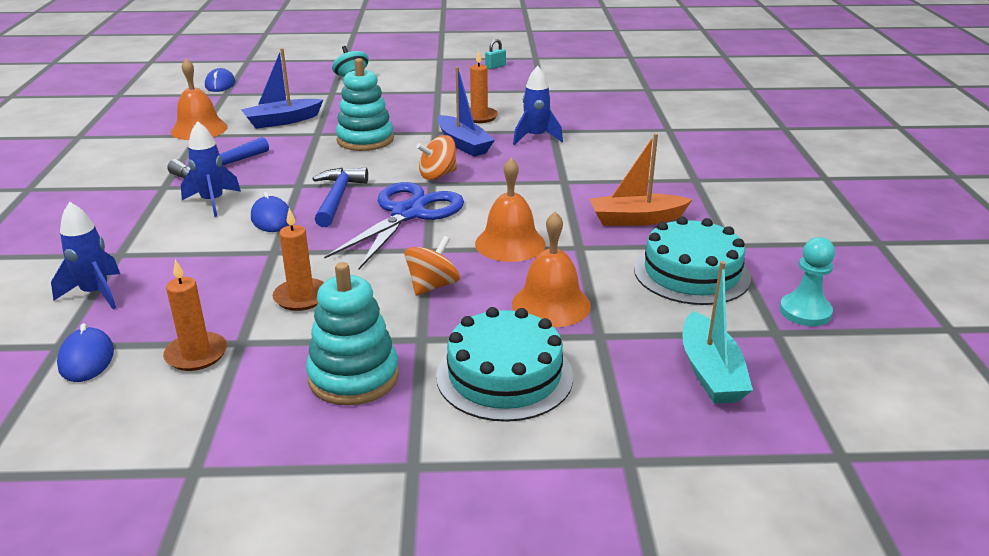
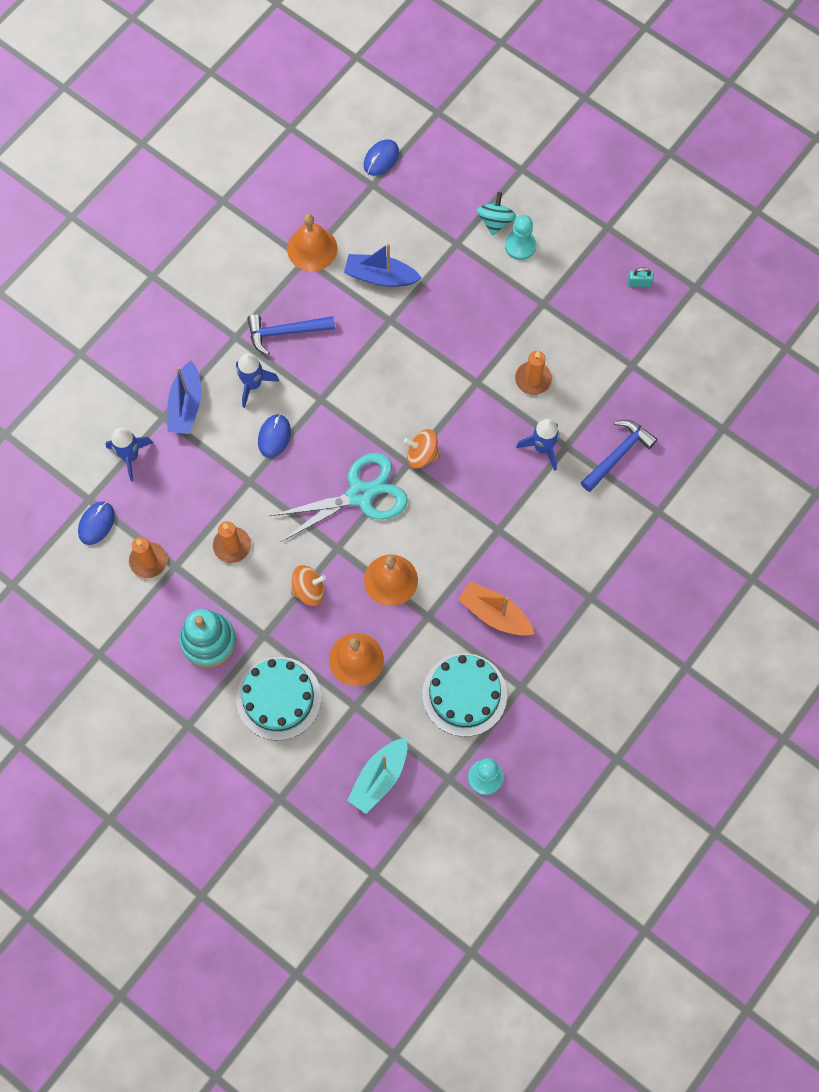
camera: 40 degrees right, 40 degrees up
(337, 198) = (332, 439): blue hammer -> blue hammer (618, 454)
(365, 140) = (416, 358): turquoise stacking toy -> none
(385, 80) = (520, 246): none -> turquoise pawn
(408, 213) = (360, 494): blue scissors -> turquoise scissors
(463, 144) = (479, 419): blue boat -> blue boat (186, 405)

